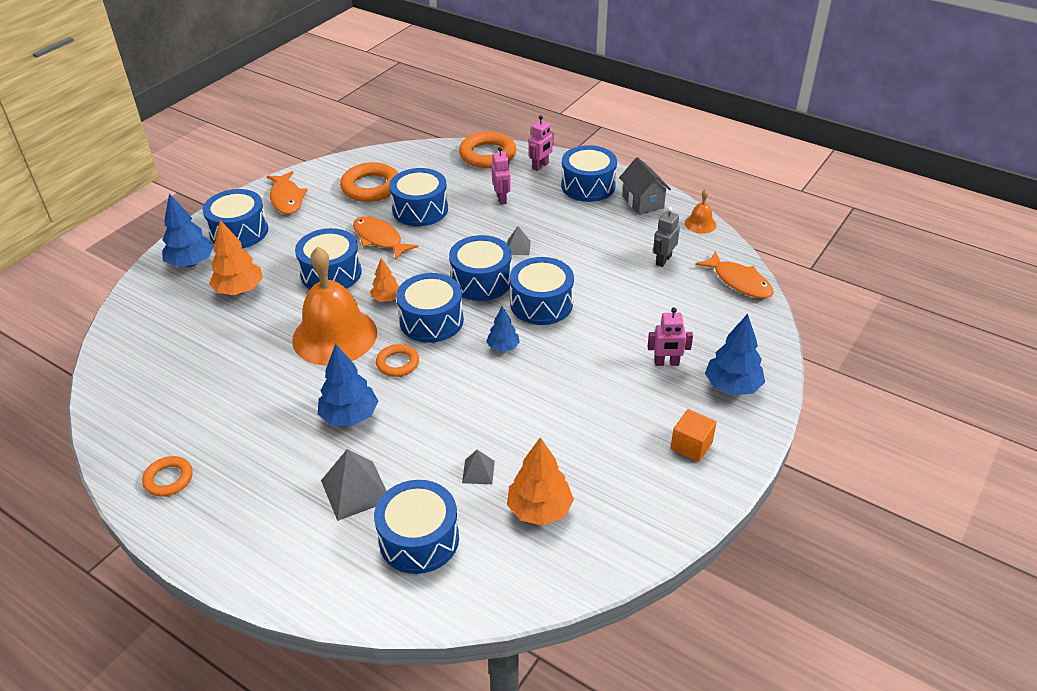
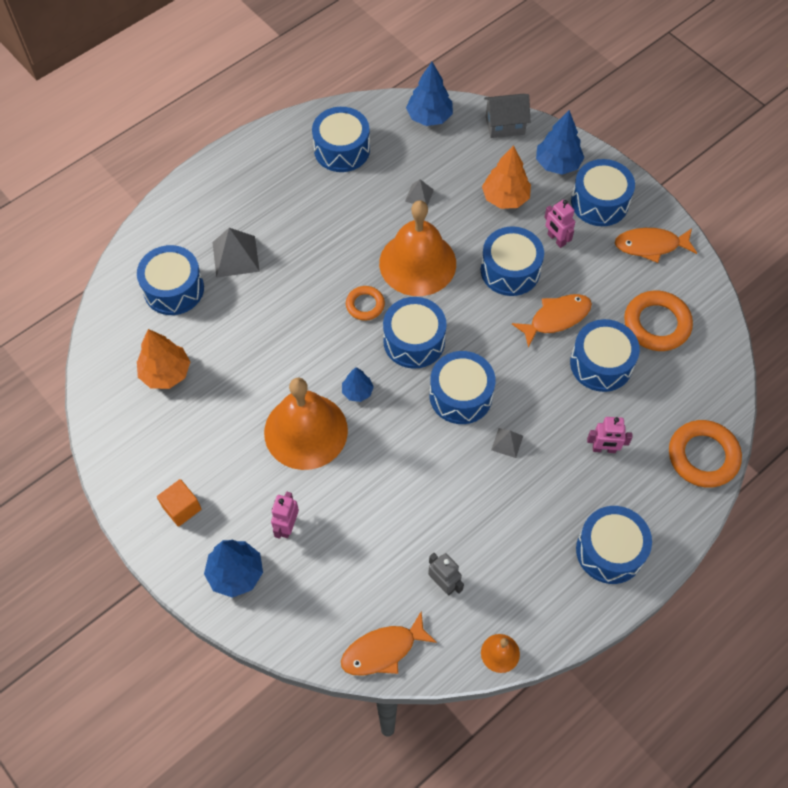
camera: 105 degrees right, 20 degrees up
(168, 479) = (293, 146): orange ring -> none
(349, 416) = (314, 262): blue tree -> blue tree (429, 117)
(386, 299) = (457, 310): orange tree -> none
(478, 471) = (220, 340): grey pyramid -> grey pyramid (419, 195)
(540, 166) = (665, 509): pink robot -> pink robot (556, 239)
(541, 304) = (408, 440): blue drum -> blue drum (342, 149)
(562, 374) = (306, 431): none -> orange bell
(643, 202) = (560, 602): grey house -> grey house (505, 125)

